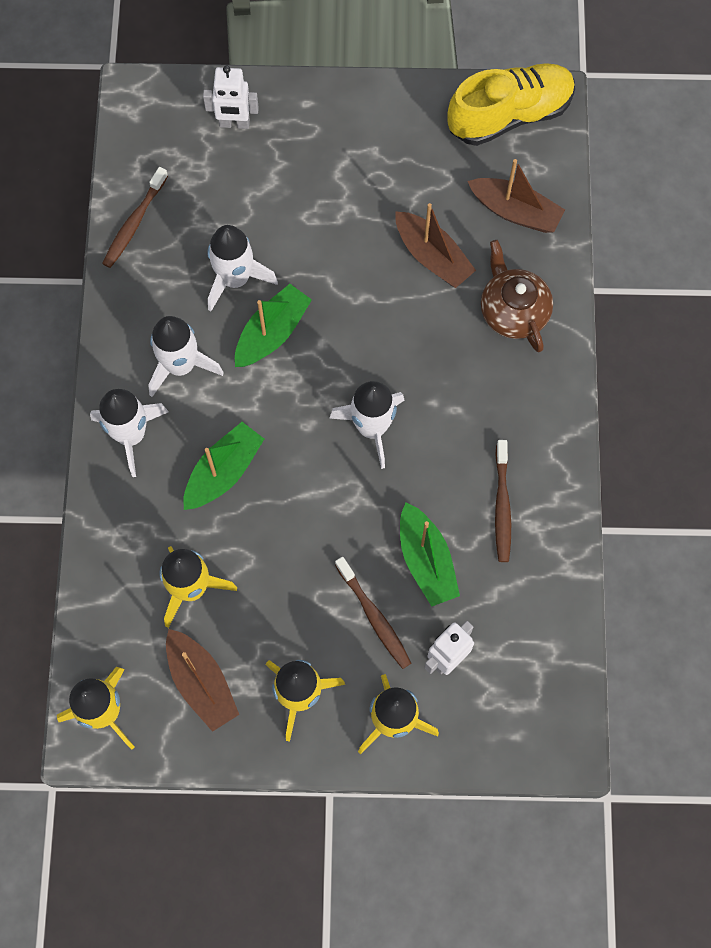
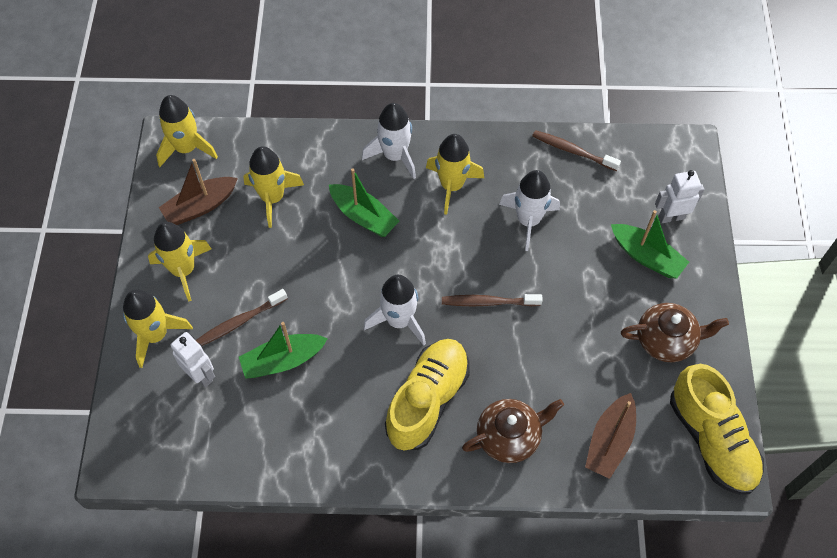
camera: 90 degrees right, 10 degrees down
(181, 365) = (452, 186): white rocket -> yellow rocket
(234, 123) = (671, 217): white robot -> white robot turned 75 degrees clockwise
(272, 333) = (481, 247): green boat -> green boat (646, 256)
(395, 145) = (666, 340): none -> brown teapot
(432, 256) = (559, 369): brown boat -> none
(473, 396) = (427, 400): none -> yellow shoe
(502, 506) = (327, 421): brown toothbrush -> brown toothbrush (488, 302)

